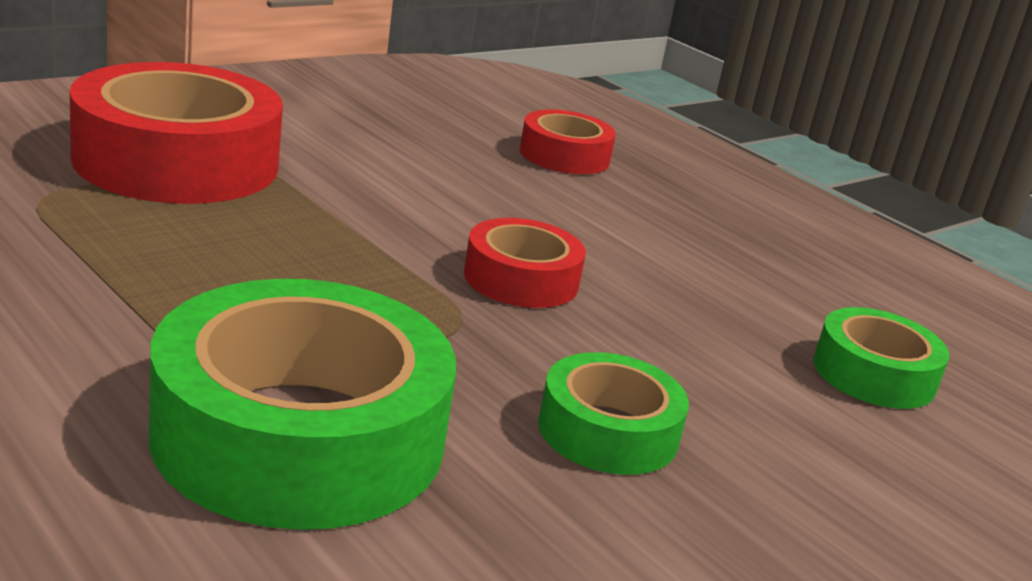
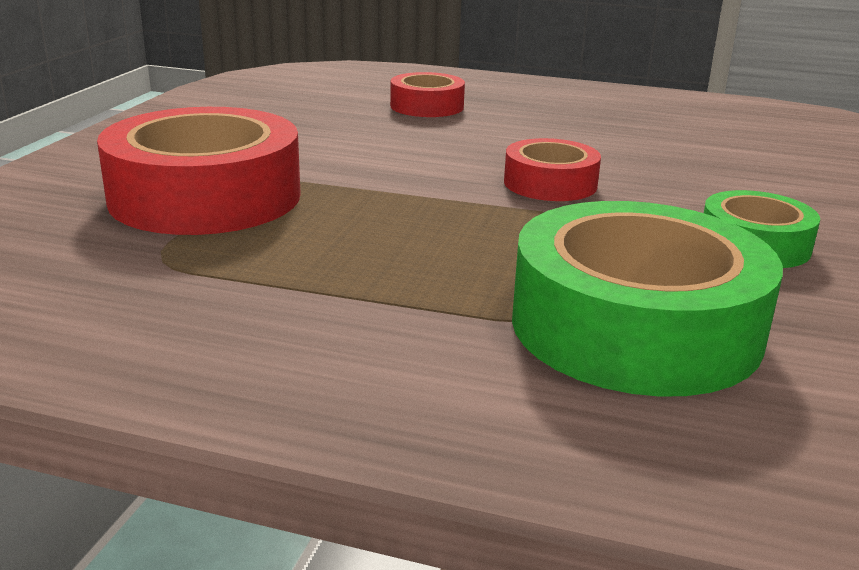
camera: 30 degrees left, 0 degrees up
(874, 374) = (786, 162): green tape -> none

